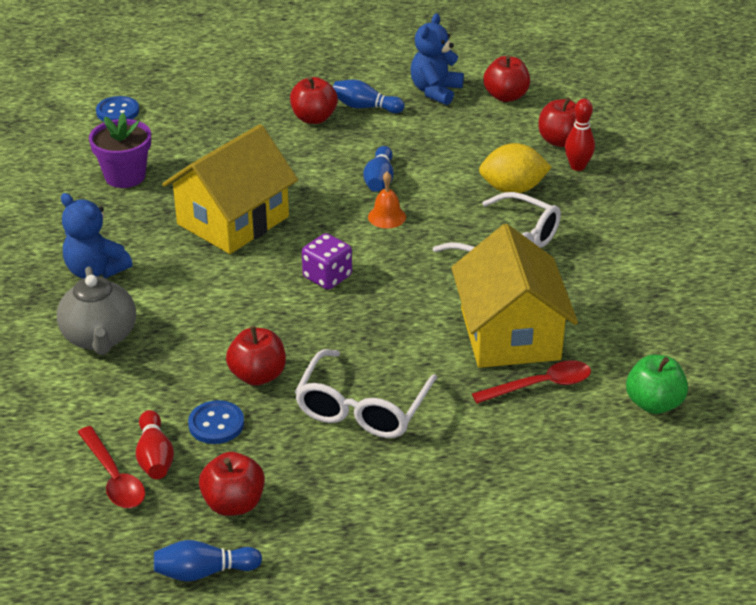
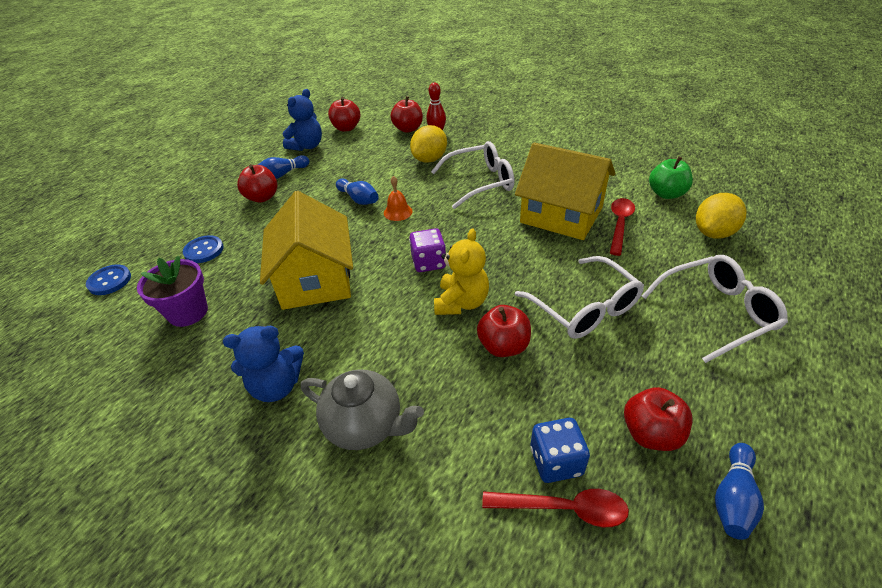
camera: 50 degrees left, 5 degrees up
(155, 457) = (556, 461): red bowling pin -> blue dice
(216, 424) = (542, 398): blue button -> blue button (204, 250)
(290, 324) = (461, 302): none -> yellow teddy bear
(435, 91) = (307, 146): blue teddy bear -> blue teddy bear turned 120 degrees counterclockwise
(449, 505) = (716, 312): none -> white glasses
(606, 466) = (713, 233): none -> yellow lemon

